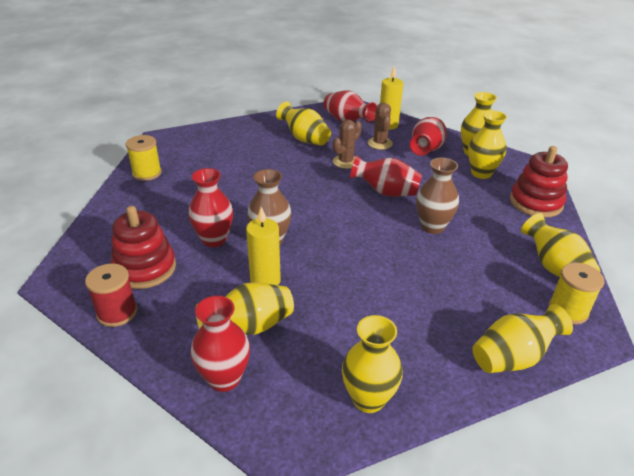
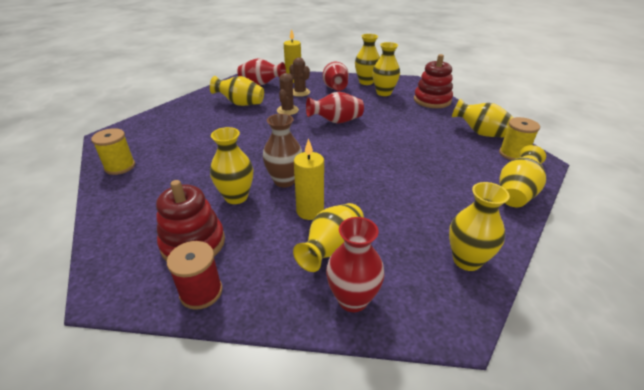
camera: 30 degrees left, 0 degrees up
(214, 239) = (236, 197): red vase -> yellow vase
(432, 227) = (388, 133): brown vase -> none

